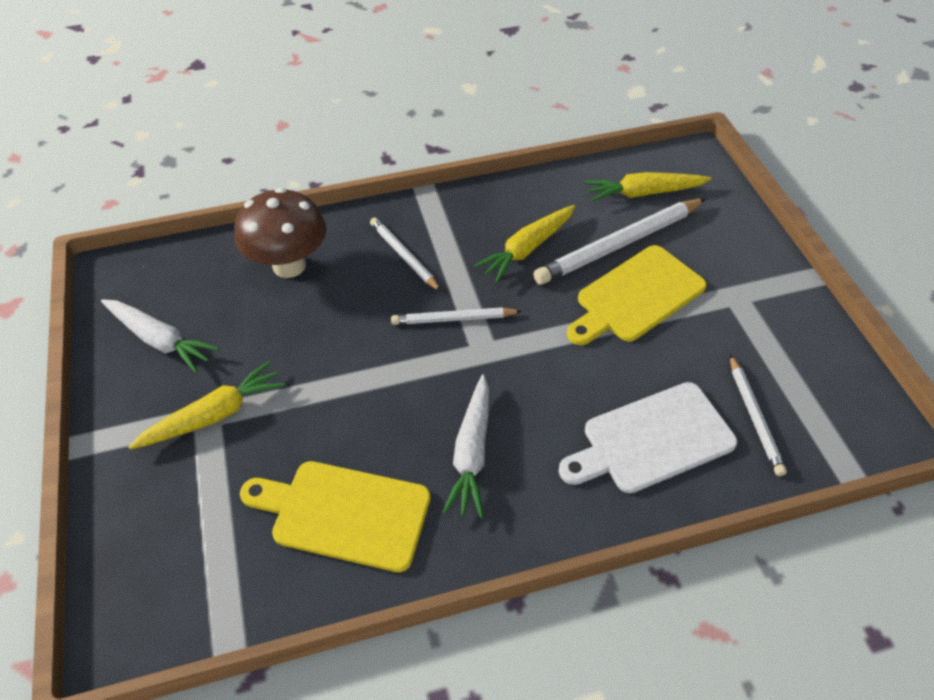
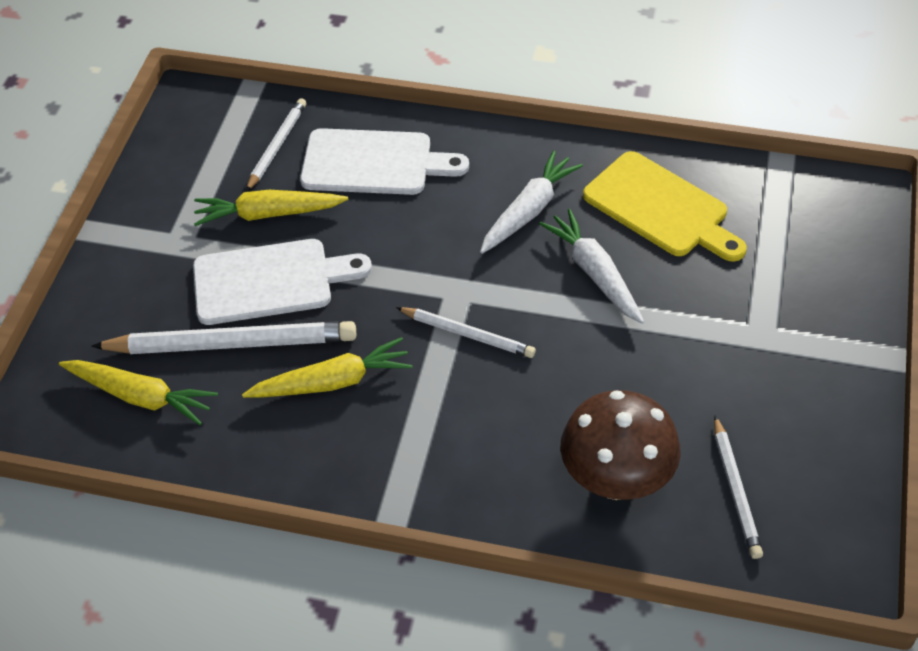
camera: 150 degrees left, 0 degrees up
(160, 340) = (795, 442): white carrot -> white carrot (594, 273)
(214, 415) = (752, 334): yellow carrot -> yellow carrot (268, 214)
(404, 255) = (474, 434): white pencil -> white pencil (735, 490)
(636, 296) = (270, 281): yellow cutting board -> white cutting board

